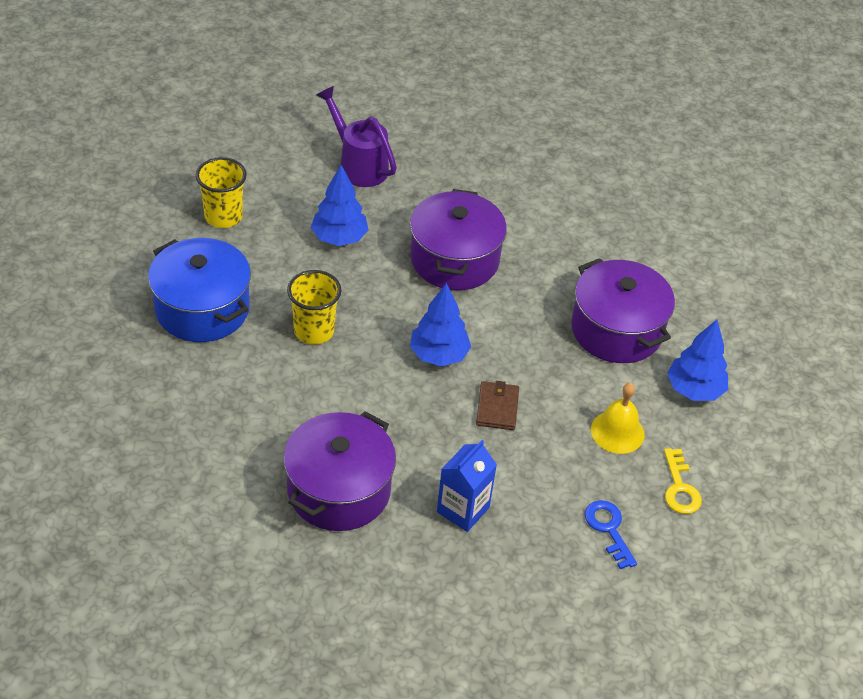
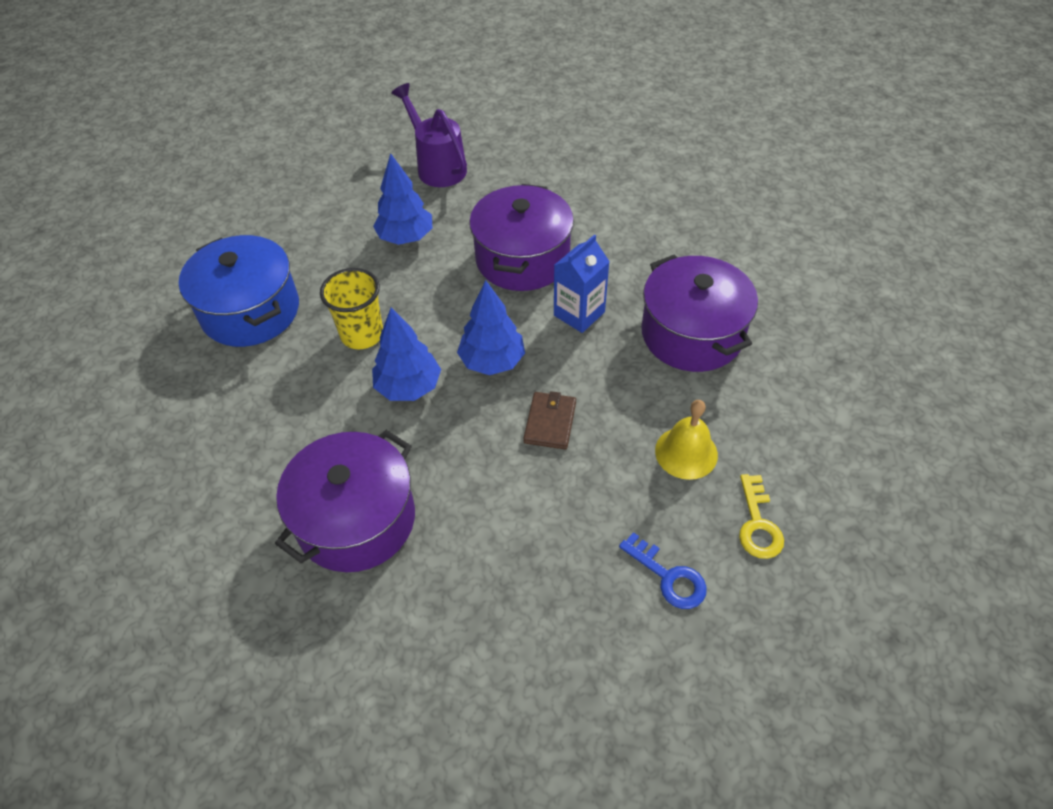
camera: 10 degrees right, 5 degrees up
(223, 216) = (293, 217): yellow cup -> none
(463, 509) = (496, 547): blue carton -> blue carton (579, 314)
(608, 529) = (668, 577): blue key -> blue key turned 150 degrees clockwise
(694, 389) = (778, 403): blue tree -> blue tree (408, 387)

